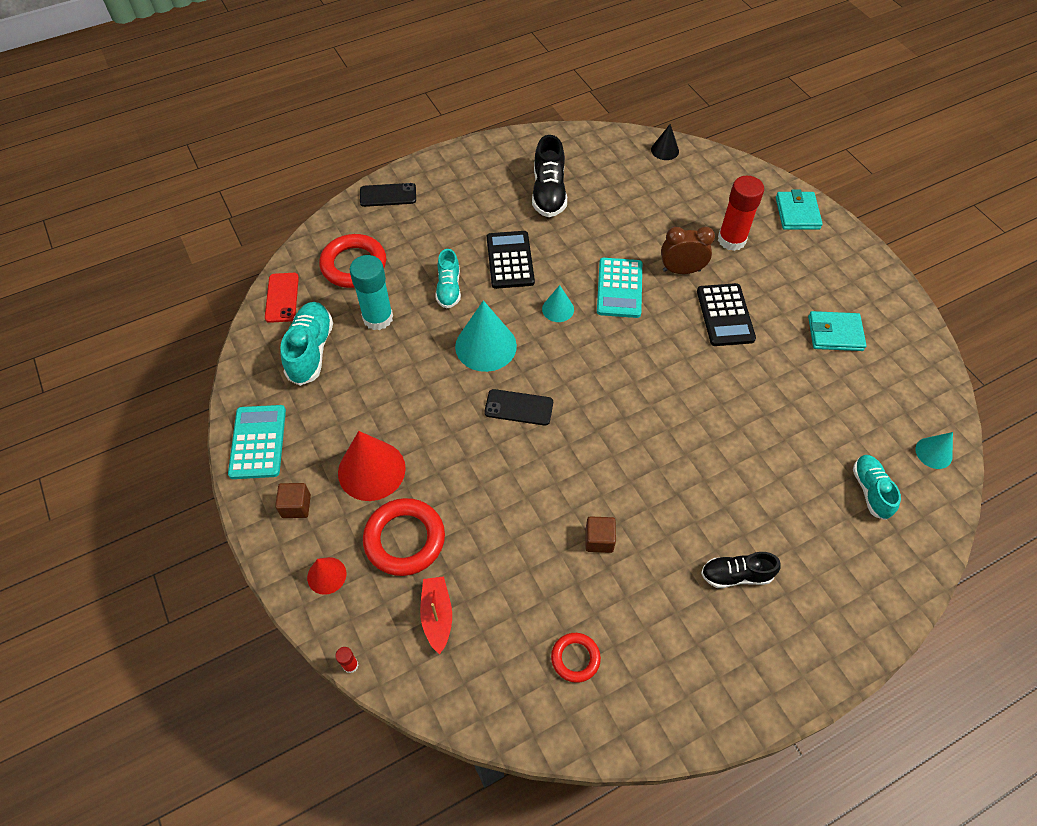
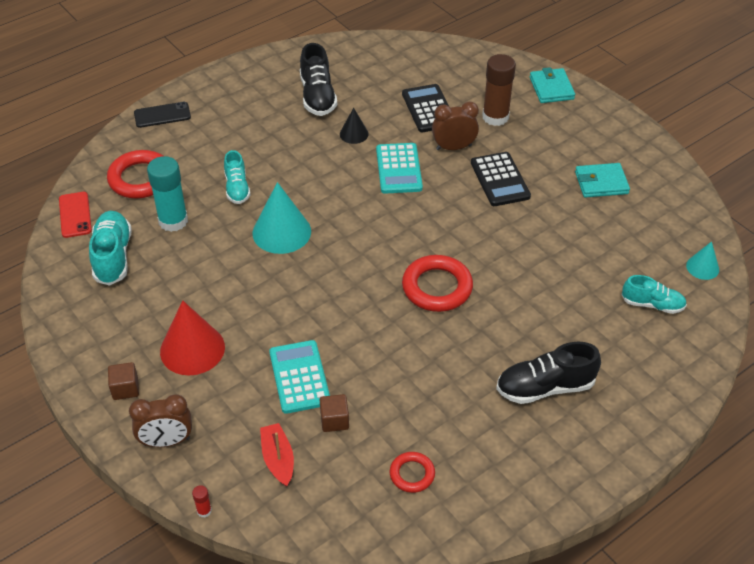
camera: 10 degrees left, 10 degrees down
(258, 442) = (77, 340): turquoise calculator -> turquoise calculator (299, 377)
(326, 575) = (166, 441): red cone -> brown clock
(404, 539) = (235, 401): red ring -> red ring (437, 287)
(510, 260) = (291, 157): black calculator -> black calculator (428, 109)
(519, 407) = (322, 279): black phone -> none
(558, 309) = (344, 193): turquoise cone -> none
(599, 540) = (416, 377): brown cube -> brown cube (334, 420)
(665, 150) = (421, 49): black cone -> black cone (354, 134)
(731, 240) = (495, 117): red glue stick -> brown glue stick
(736, 575) = (545, 387): black shoe -> black shoe, size x1.52
(870, 490) = (652, 304): turquoise shoe -> turquoise shoe turned 120 degrees clockwise

